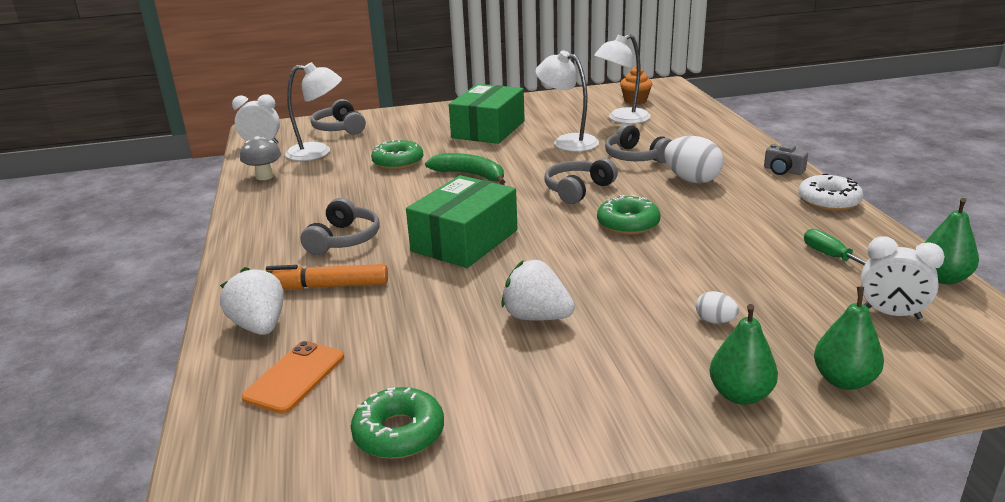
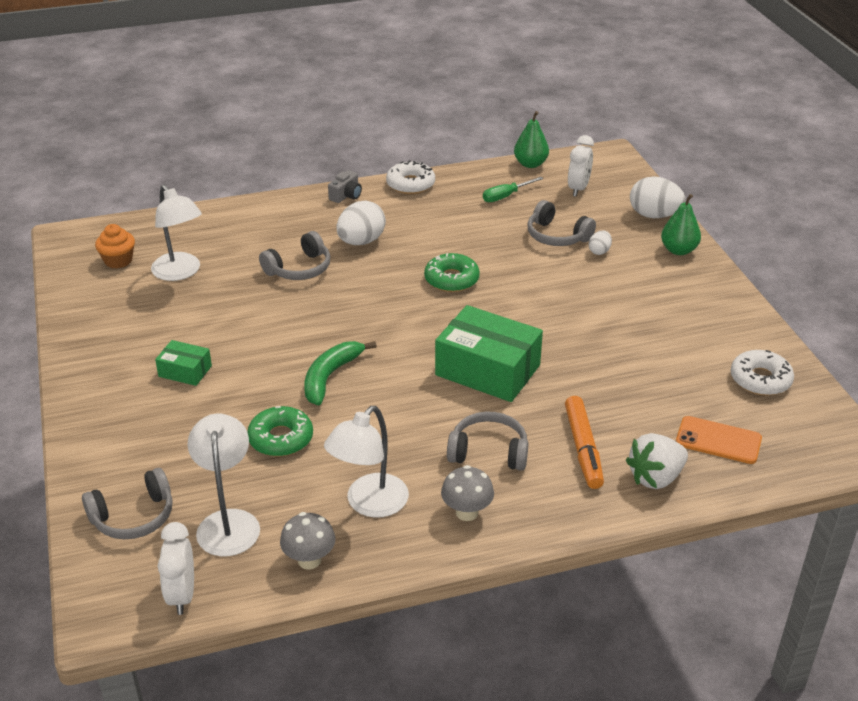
camera: 95 degrees left, 10 degrees up
(274, 229) = (467, 512): none -> grey mushroom
(399, 433) = (760, 380): green donut -> white donut
(488, 129) = (185, 371): green box -> green box, size x0.50
(536, 317) = (609, 326): white strawberry -> none
(568, 141) = (243, 310): white lamp -> white lamp (369, 504)
(577, 190) = (377, 305): grey headphones -> grey headphones (557, 236)
(843, 380) = (654, 215): green pear -> white egg

